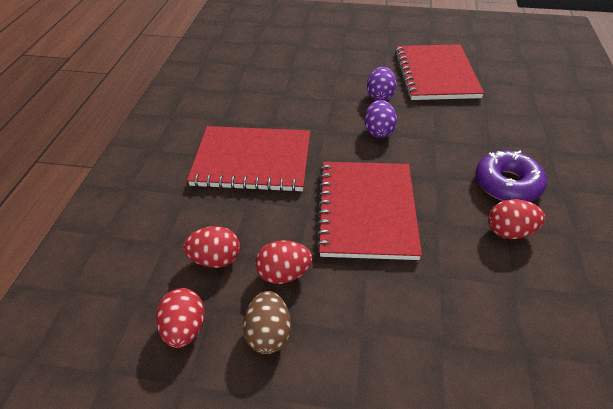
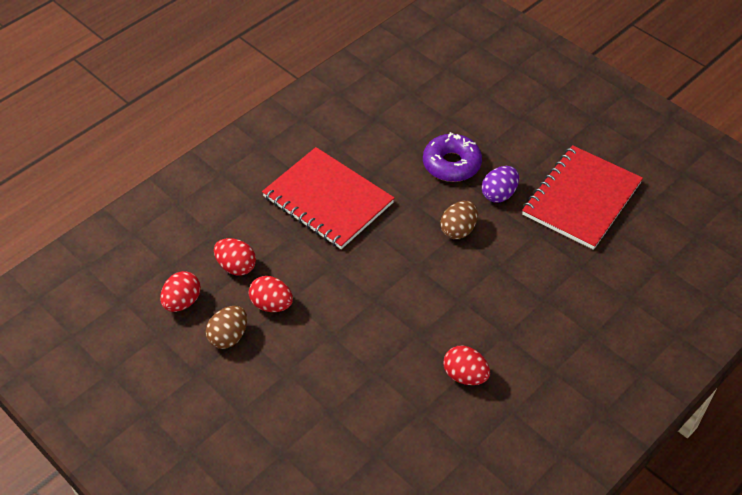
camera: 35 degrees right, 5 degrees up
(366, 210) = (374, 293): red notebook -> none
(378, 131) = (458, 230): purple egg -> brown egg
(507, 184) = (512, 340): purple donut -> purple donut (451, 164)

